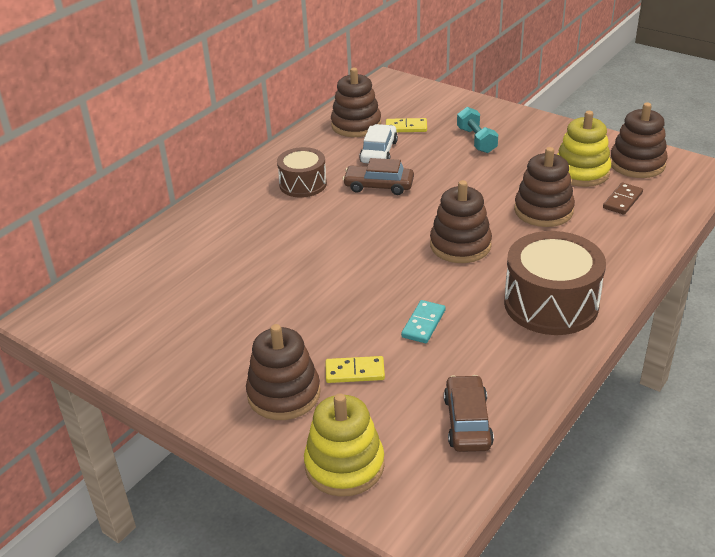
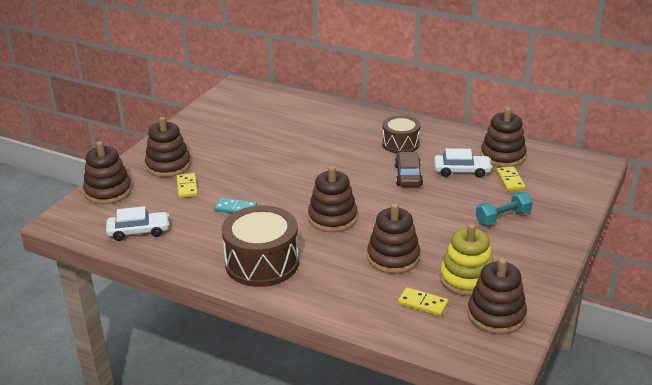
camera: 80 degrees right, 5 degrees down
(344, 465) = (108, 192): yellow stacking toy -> brown stacking toy
(467, 422) = (138, 231): brown car -> white car
(622, 200) = (423, 303): brown domino -> yellow domino

